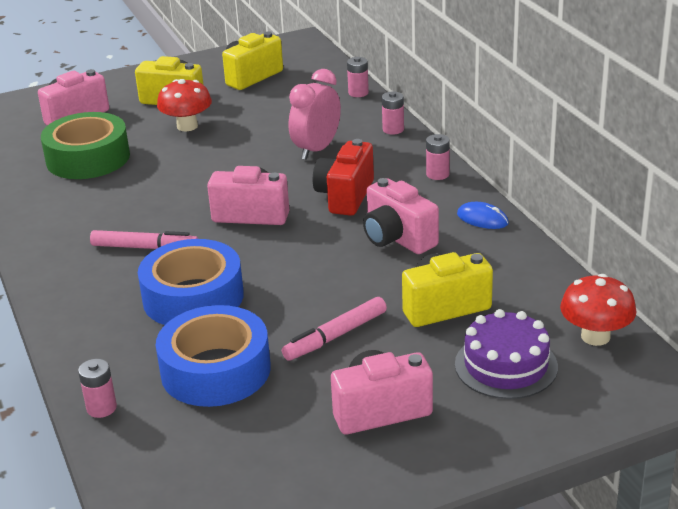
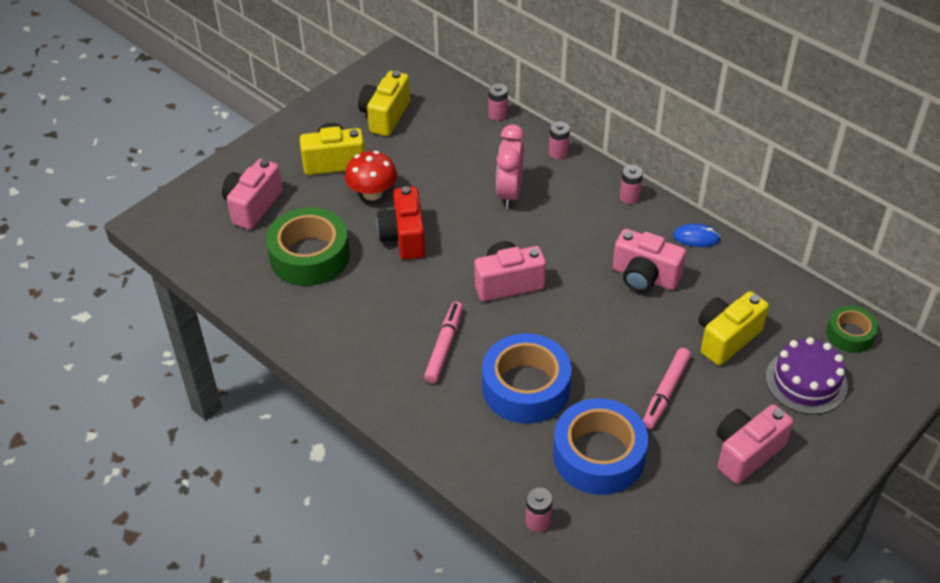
camera: 25 degrees left, 15 degrees up
(145, 247) = (444, 346): pink marker -> pink marker turned 60 degrees counterclockwise
(345, 196) = (571, 242): red camera -> red camera (404, 237)
(595, 336) = (850, 334): red mushroom -> green tape

